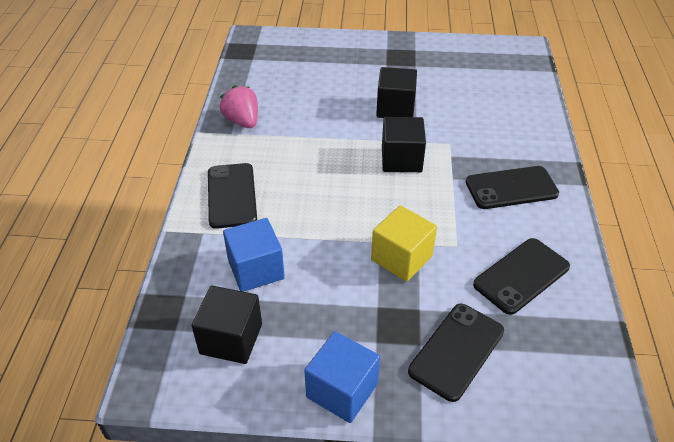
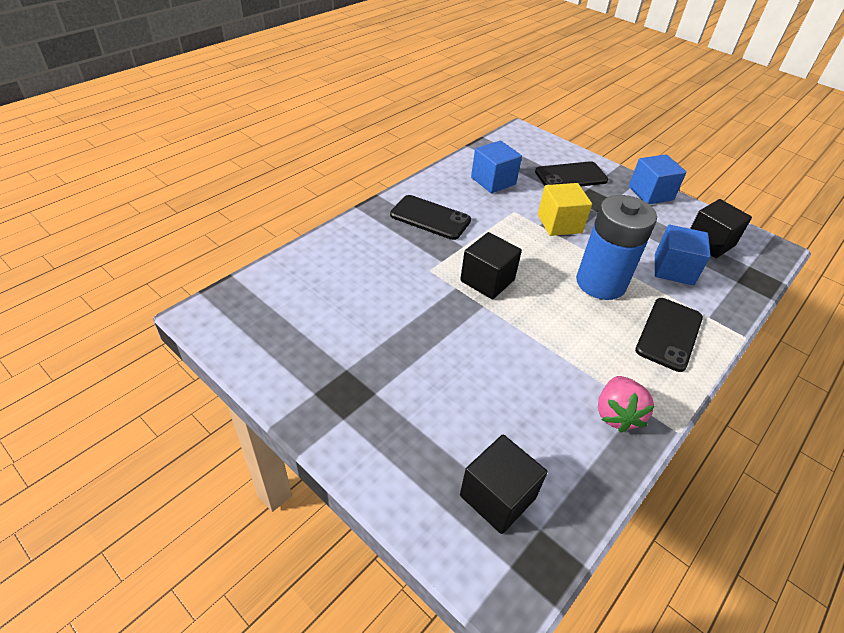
camera: 145 degrees left, 0 degrees up
(314, 211) = (600, 283): none -> blue battery
(395, 108) = (435, 329): black cube -> black cube (497, 496)
(521, 276) = (493, 181): black phone -> blue cube

